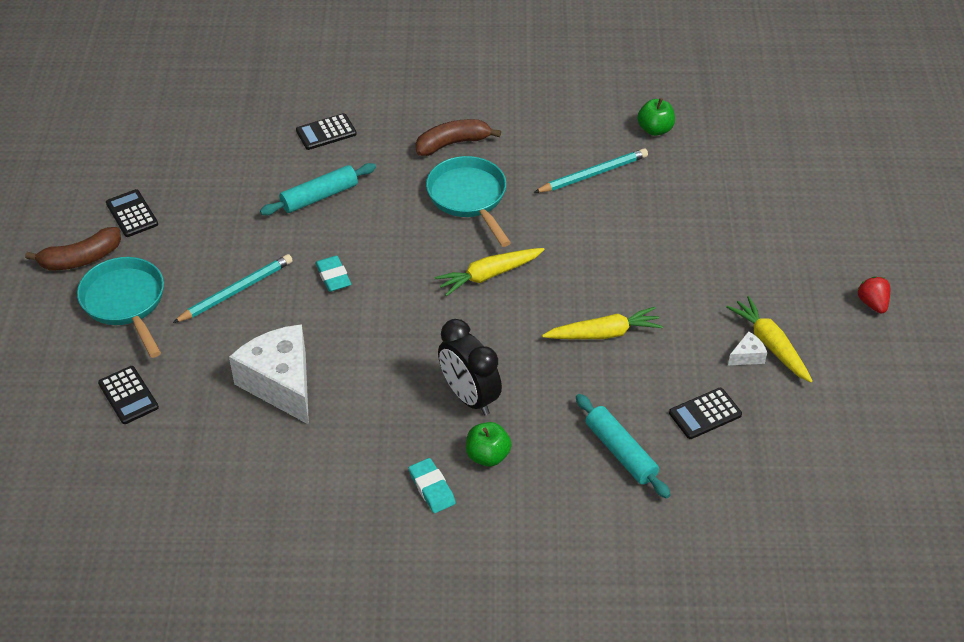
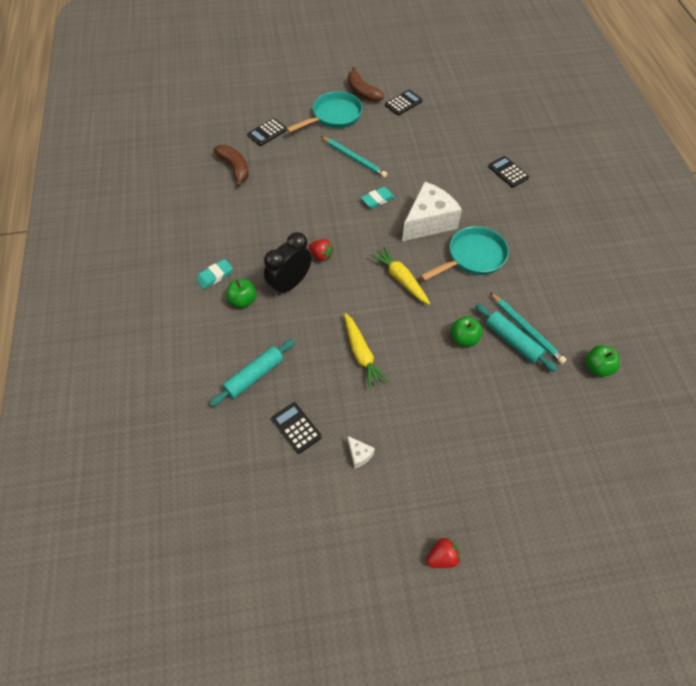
camera: 80 degrees right, 10 degrees up
(281, 384) = (285, 192): white cheese -> white cheese (428, 222)
(319, 196) = (446, 180): turquoise rolling pin -> turquoise rolling pin (513, 341)
(425, 355) = (321, 255): none -> red strawberry
(453, 143) = (525, 240): brown banana -> brown banana (235, 168)
(596, 232) = (464, 338): none -> green apple
(770, 344) = (375, 471): yellow carrot -> none

